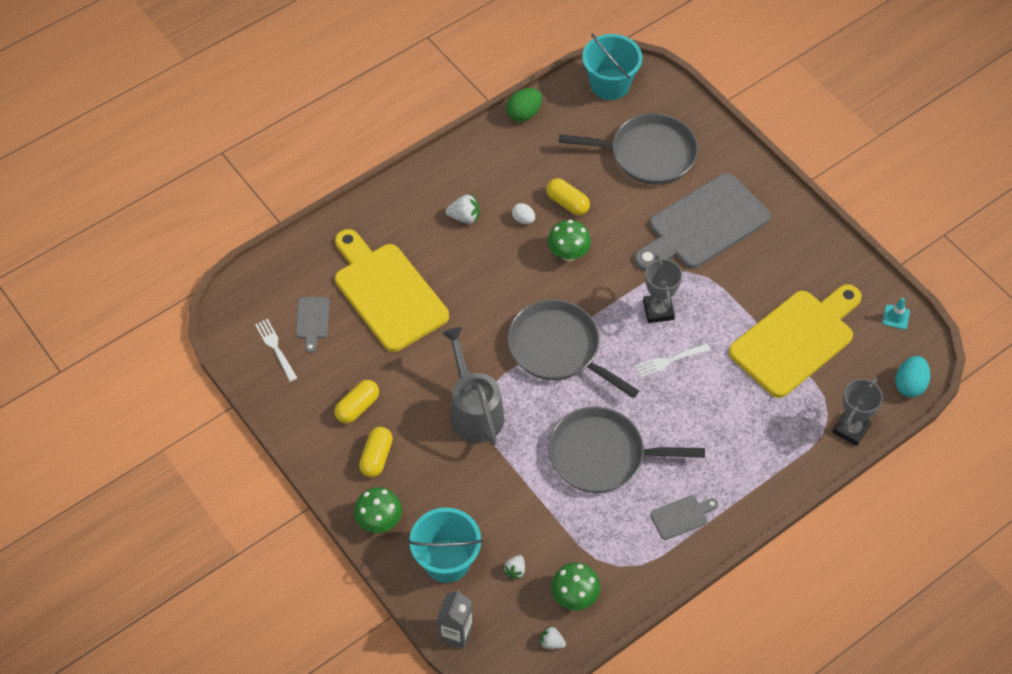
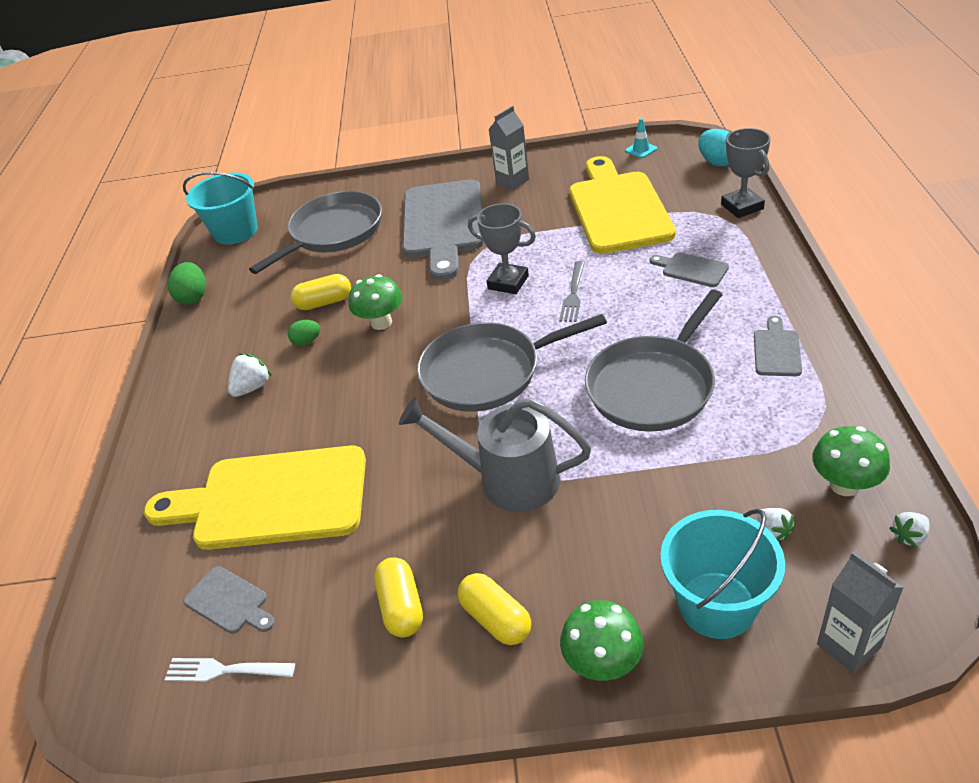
camera: 50 degrees left, 15 degrees down
(523, 219) = (307, 341): white egg -> green egg
(670, 360) = (573, 294): white fork -> grey fork
(744, 426) = (691, 269): none -> grey cutting board
(790, 242) = (512, 181): none -> grey carton

